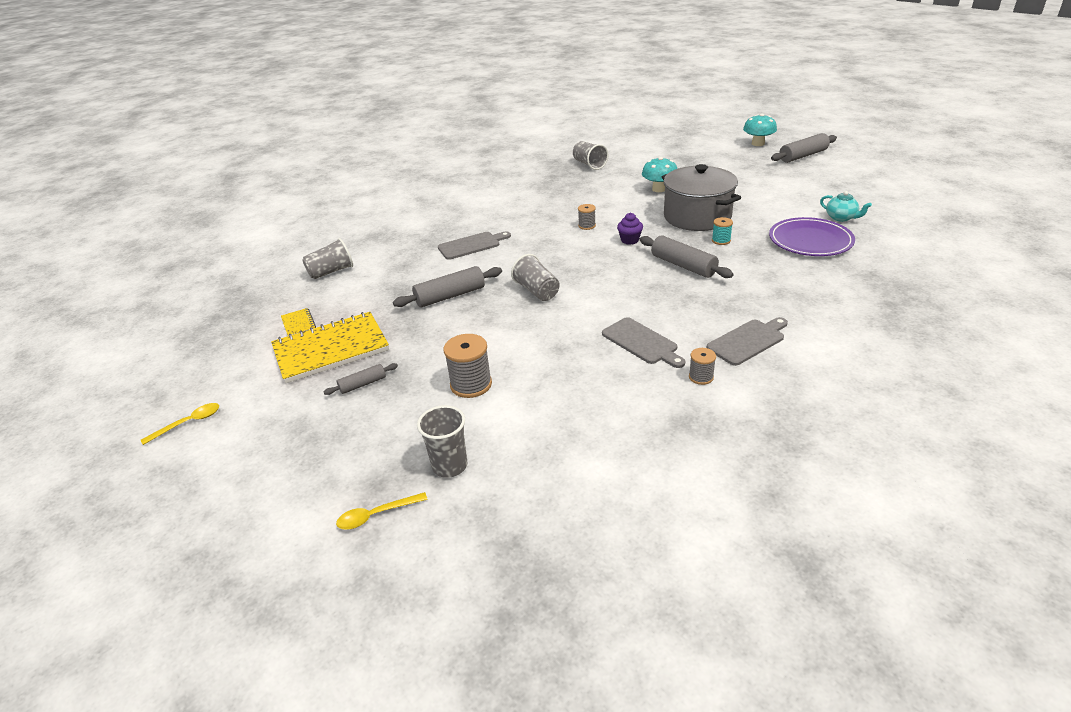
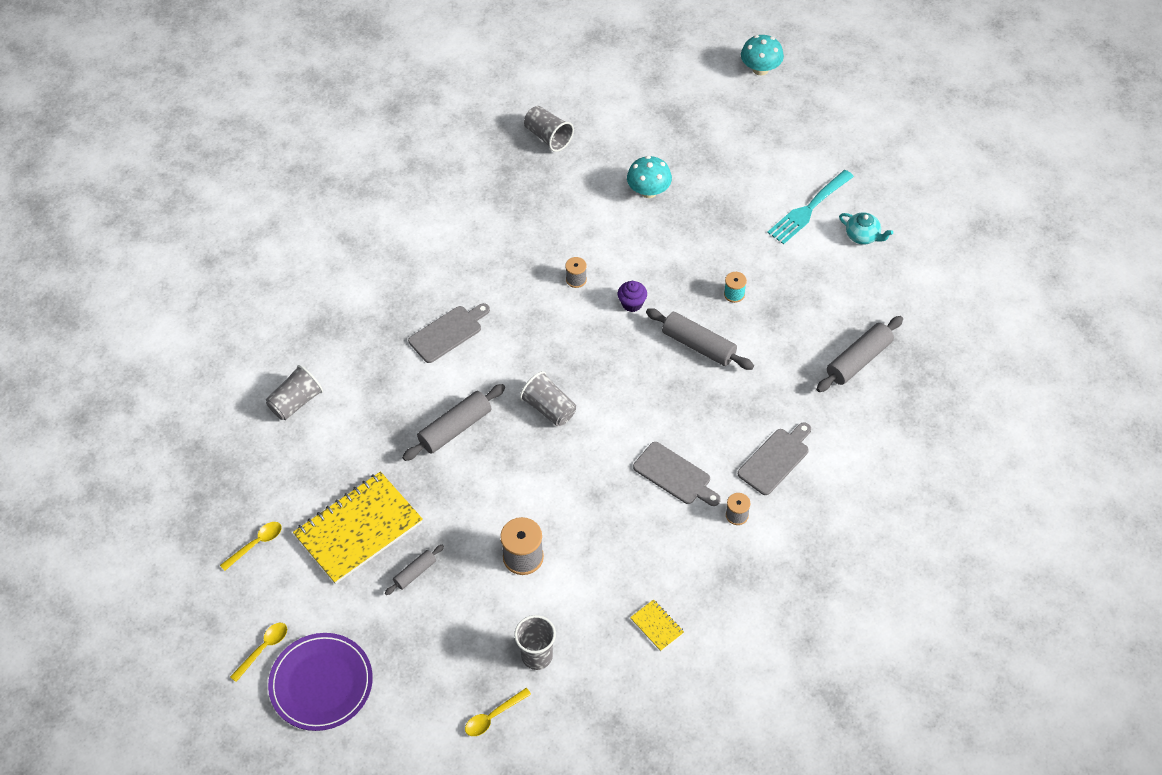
camera: 15 degrees left, 20 degrees up
(238, 350) = (256, 544): none -> yellow spoon
(298, 324) = (302, 495): yellow notebook -> yellow notebook (657, 626)
(697, 217) = (702, 249): grey pot -> none
(792, 203) = (808, 209): none -> turquoise fork
(803, 156) = (818, 98): grey rolling pin -> grey rolling pin (858, 360)
(810, 240) = (830, 284): purple plate -> purple plate (321, 683)

